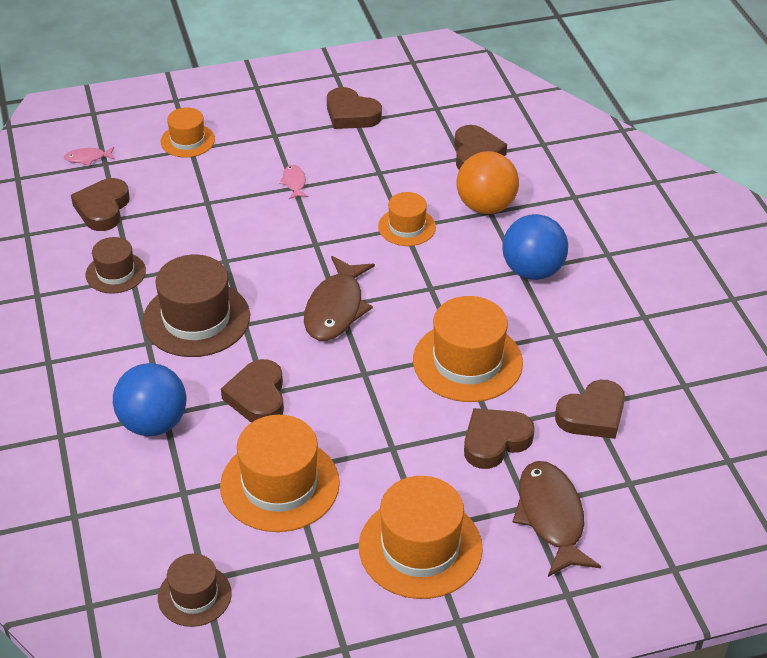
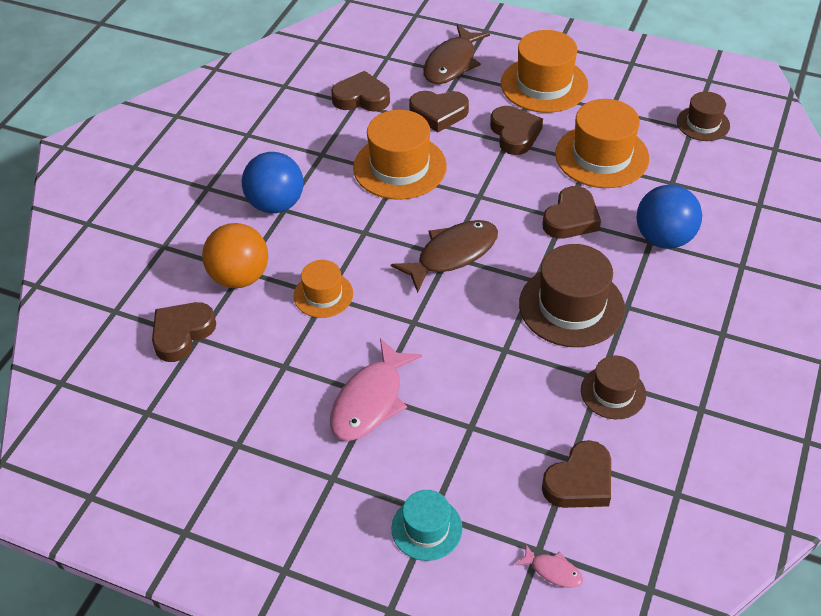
camera: 140 degrees left, 5 degrees up
(187, 140) = (426, 528): orange hat -> turquoise hat
(294, 183) = (370, 401): pink fish -> pink fish, size x2.16
(351, 114) = (232, 457): brown heart -> brown heart (515, 134)

